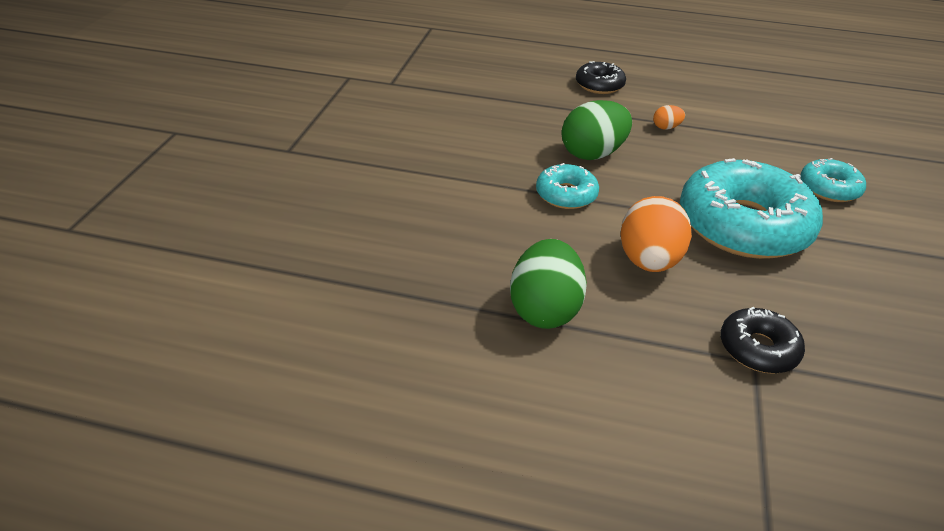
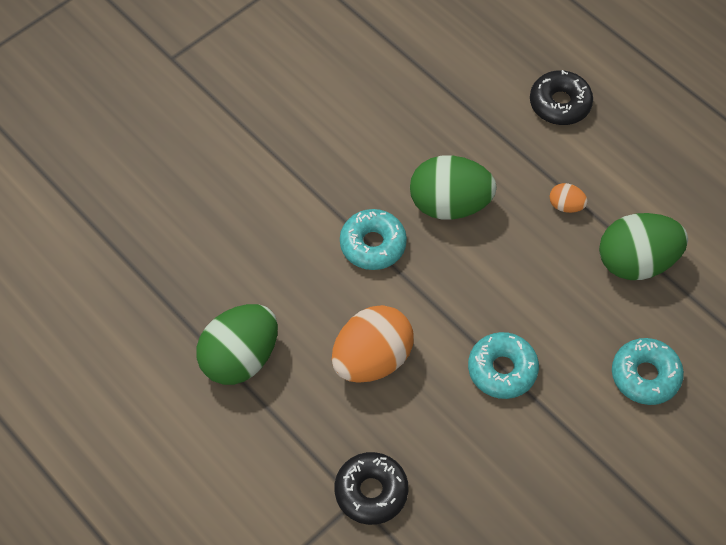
camera: 35 degrees right, 20 degrees up
(743, 137) = (636, 262): none -> green egg
(743, 225) = (502, 370): turquoise donut -> turquoise donut, size x0.49

